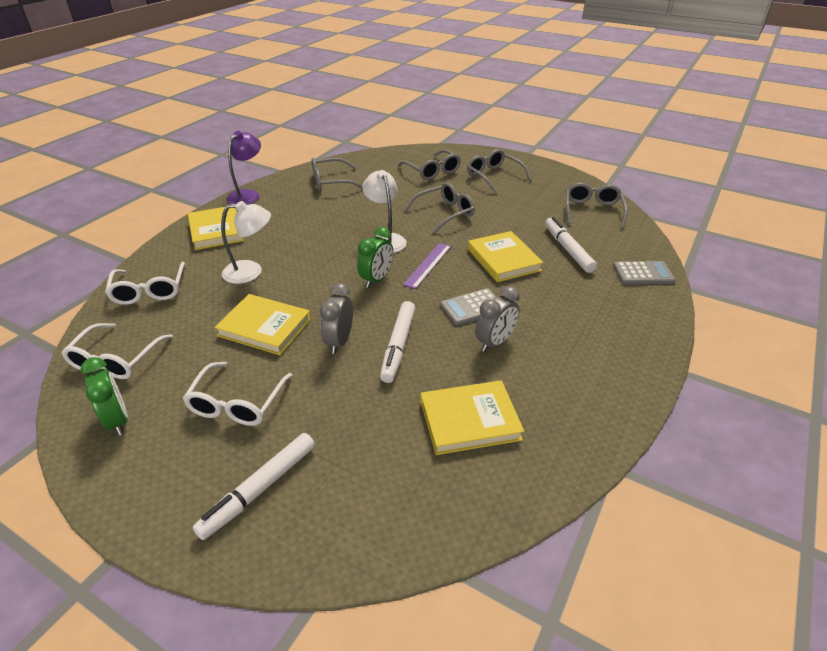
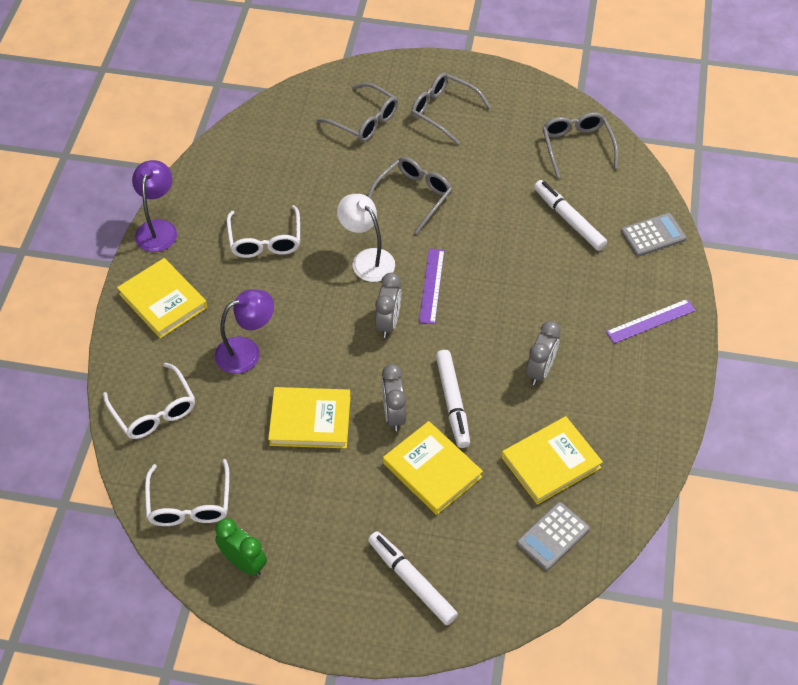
camera: 20 degrees left, 15 degrees up
(237, 403) = (340, 511): white glasses -> white glasses (265, 240)
(251, 272) = (247, 351): white lamp -> purple lamp
(260, 489) = (411, 581): white marker -> white marker turned 120 degrees clockwise
(331, 182) = (248, 175): grey glasses -> none
(376, 279) = (388, 323): green clock -> grey clock
(472, 307) = (502, 332): grey calculator -> grey calculator (553, 536)
(503, 260) = (507, 255): yellow book -> yellow book (432, 470)
(621, 331) = (650, 321): none -> purple ruler

